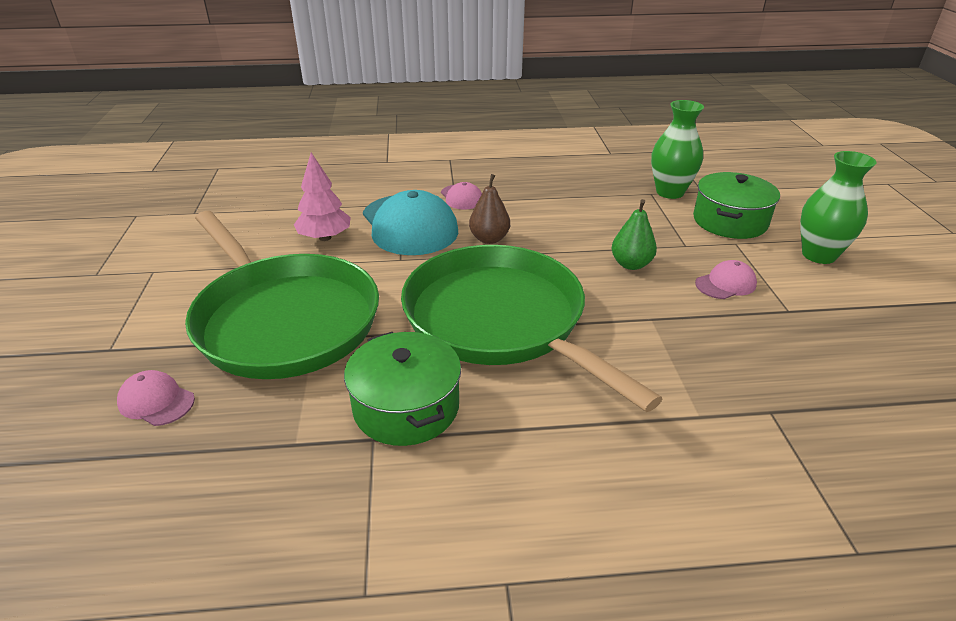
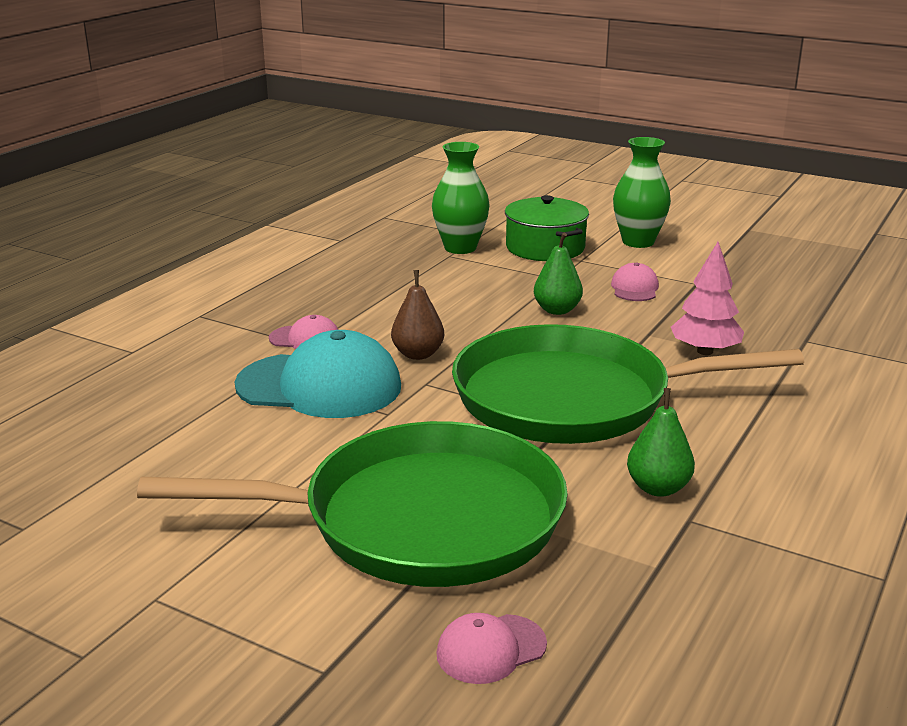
camera: 55 degrees left, 10 degrees down
(325, 237) = (266, 445): pink tree -> pink tree (704, 351)
(406, 407) = (658, 488): green pot -> green pear

